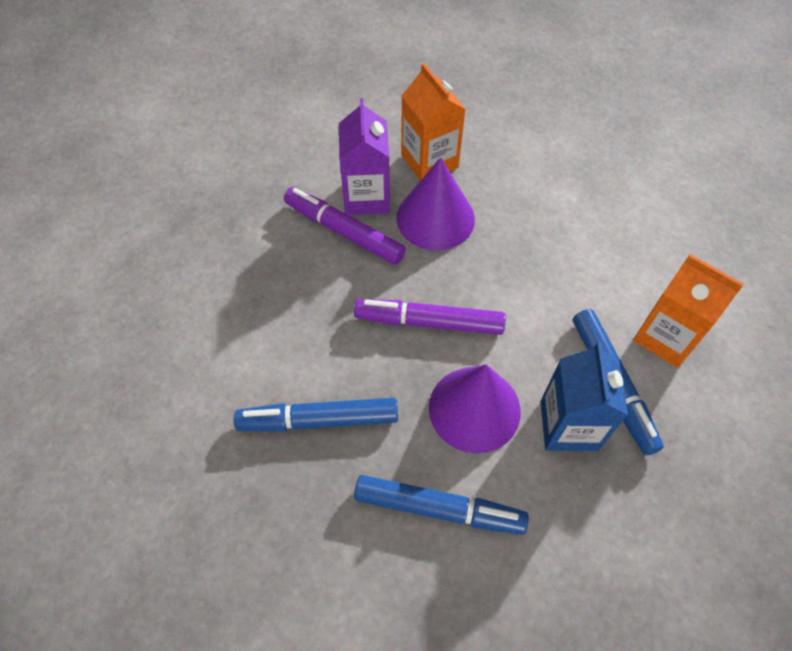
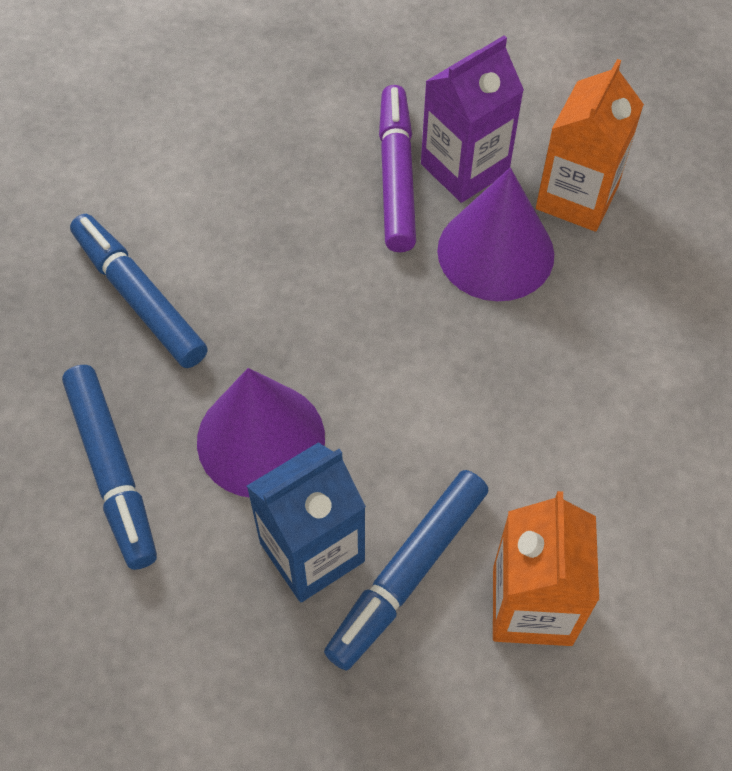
camera: 55 degrees right, 0 degrees up
(430, 322) = (342, 330): purple marker -> none

